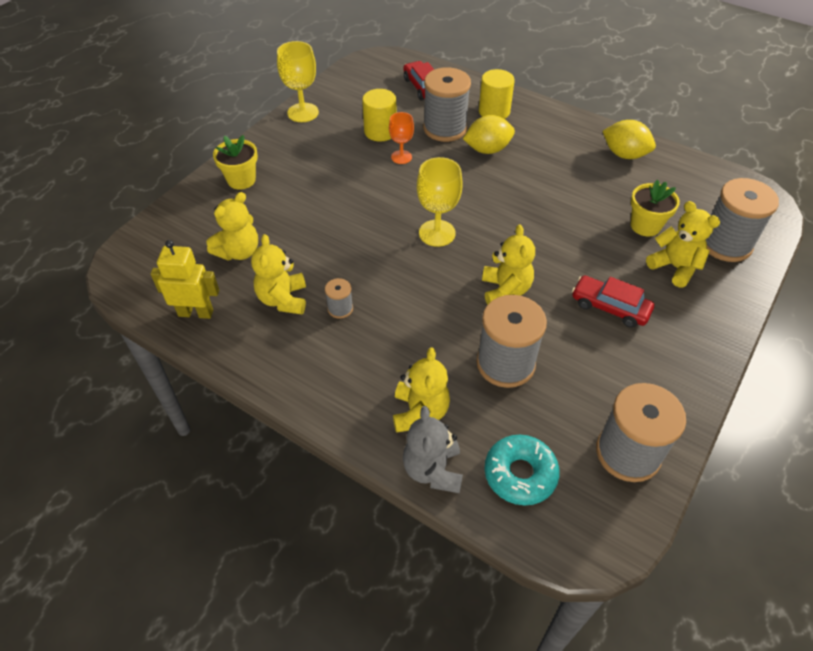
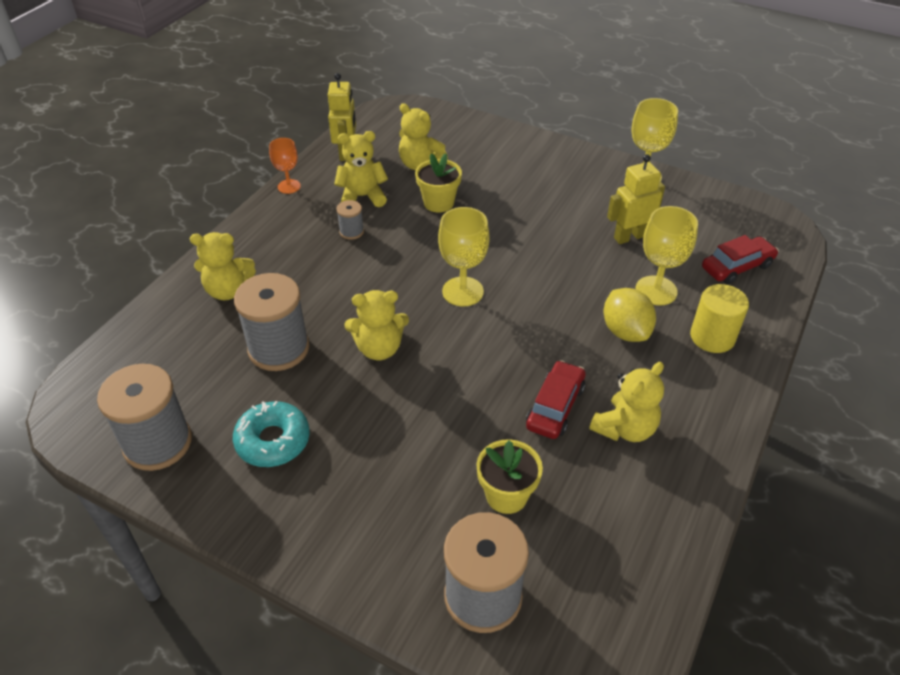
camera: 85 degrees right, 5 degrees down
(241, 180) = (519, 152): yellow flower pot -> yellow flower pot (438, 203)
(380, 131) = (629, 237): yellow cylinder -> yellow robot
(401, 157) = (587, 257): orange goblet -> orange goblet (289, 186)
(433, 470) = (168, 301): grey teddy bear -> none
(445, 128) = (656, 290): grey spool -> yellow goblet
(520, 474) = (151, 358): turquoise donut -> turquoise donut (273, 441)
(610, 307) = (356, 443): red car -> red car (555, 407)
(624, 154) = (662, 484): yellow lemon -> none
(674, 267) = (428, 521): yellow teddy bear -> yellow teddy bear (625, 428)

